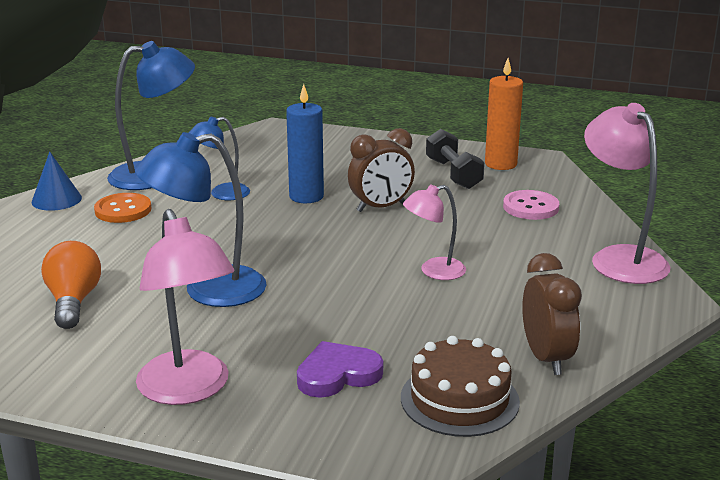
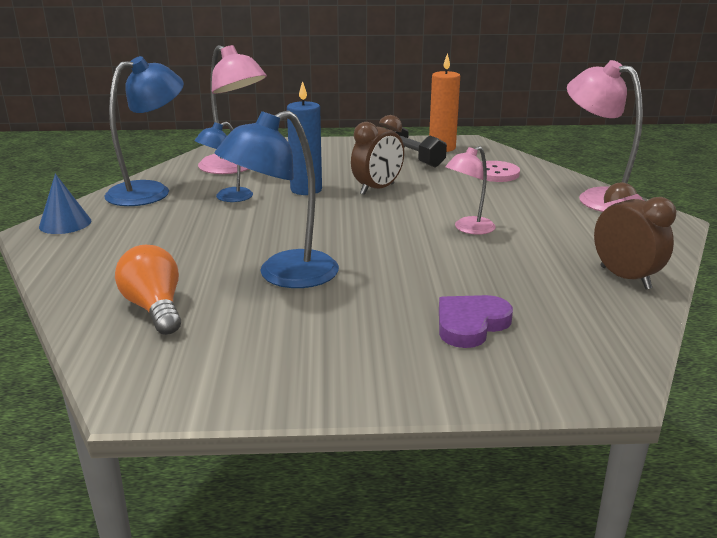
camera: 20 degrees left, 0 degrees up
(123, 210) = (142, 223): orange button -> none
(189, 390) = (344, 366): pink lamp -> pink lamp (234, 168)
(459, 399) = (593, 324): brown cake -> none

